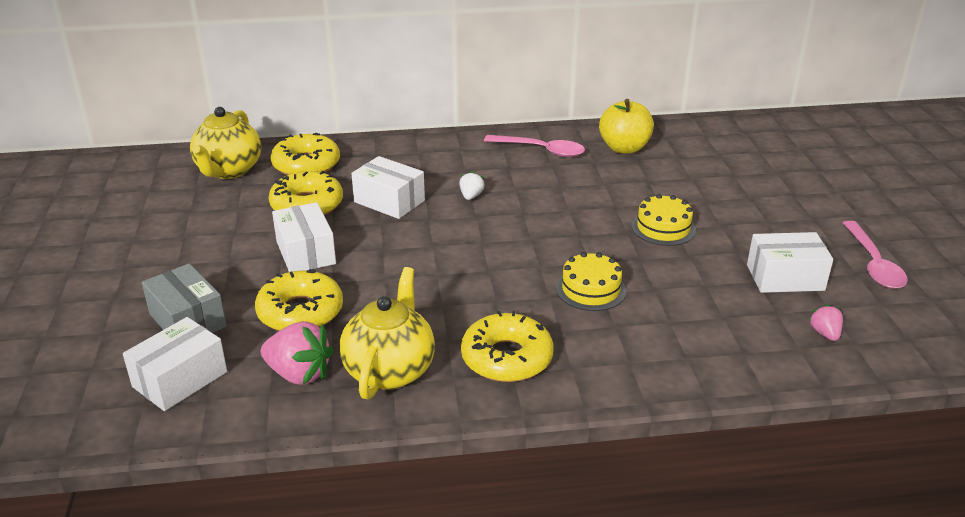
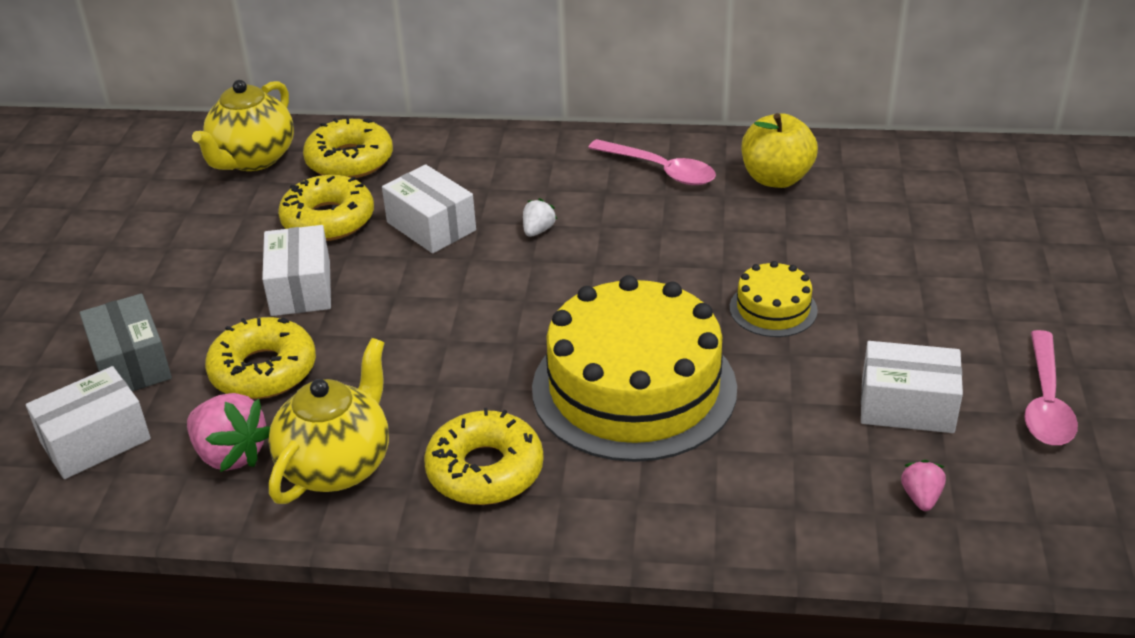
camera: 15 degrees right, 5 degrees up
(590, 289) = (634, 388): yellow cake -> yellow cake, size x2.20

